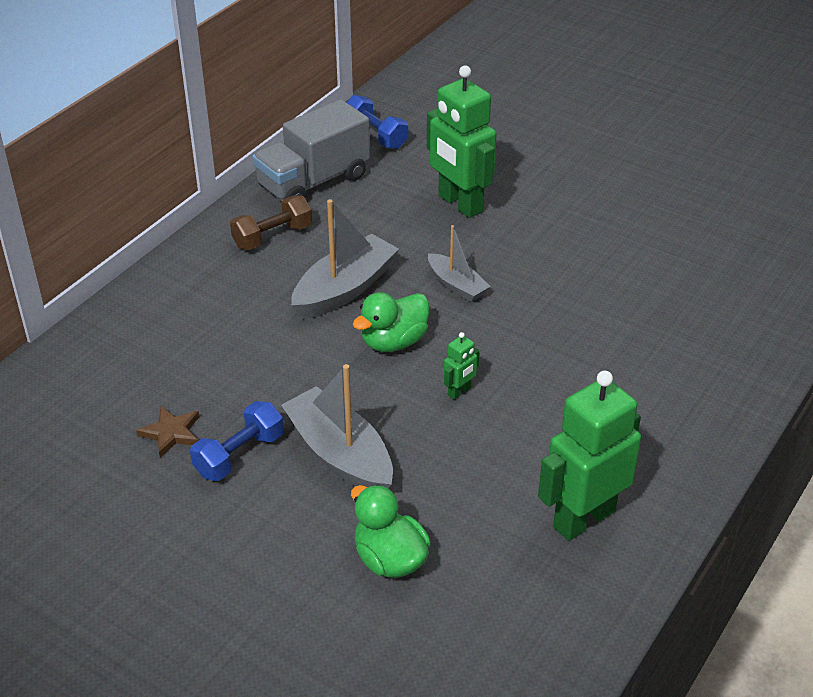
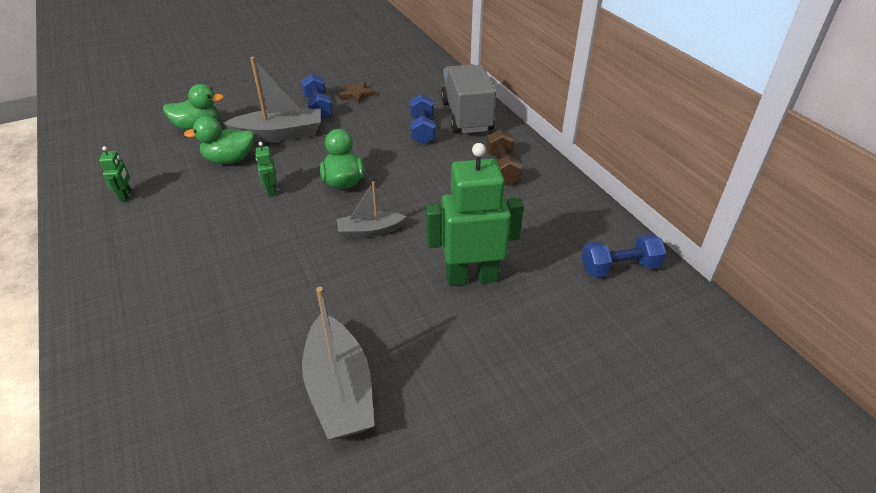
camera: 120 degrees right, 0 degrees up
(231, 325) = (422, 130): none -> blue dumbbell
(313, 182) = (562, 208): grey truck -> grey truck (466, 116)
(344, 289) = (415, 180): grey boat -> grey boat (339, 390)
(434, 469) = (229, 160): none -> green duck
(583, 519) = (125, 195): green robot -> green robot, size x0.43

